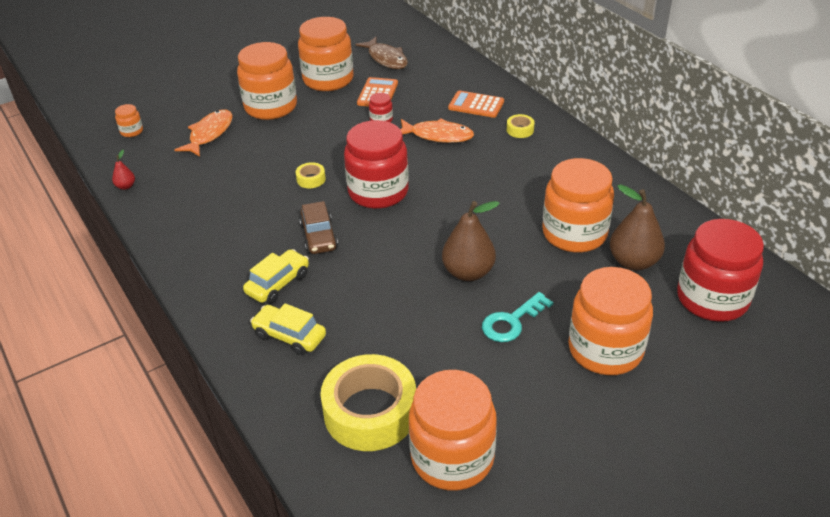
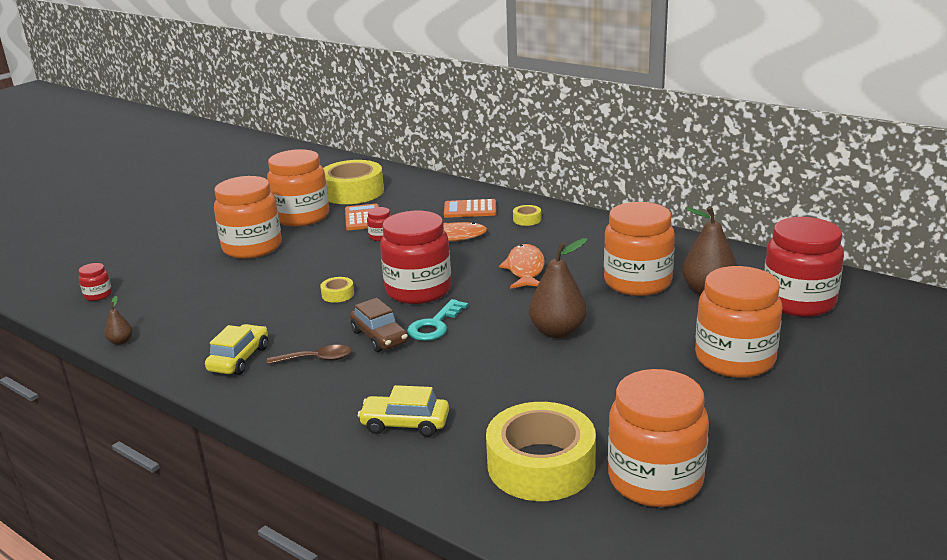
camera: 20 degrees left, 15 degrees down
(126, 186) = (121, 341): red pear -> brown pear
(132, 131) = (98, 295): orange jar -> red jar
(209, 134) = (195, 280): orange fish -> orange fish (525, 269)
(258, 247) = (316, 359): none -> brown spoon
(278, 283) = (360, 384): yellow car -> yellow car (239, 359)
(386, 59) = (353, 192): brown fish -> yellow tape
(511, 322) = (630, 359): turquoise key -> turquoise key (434, 325)

